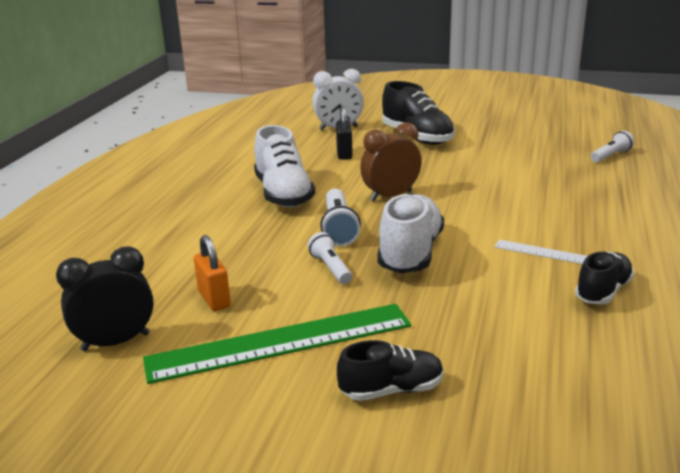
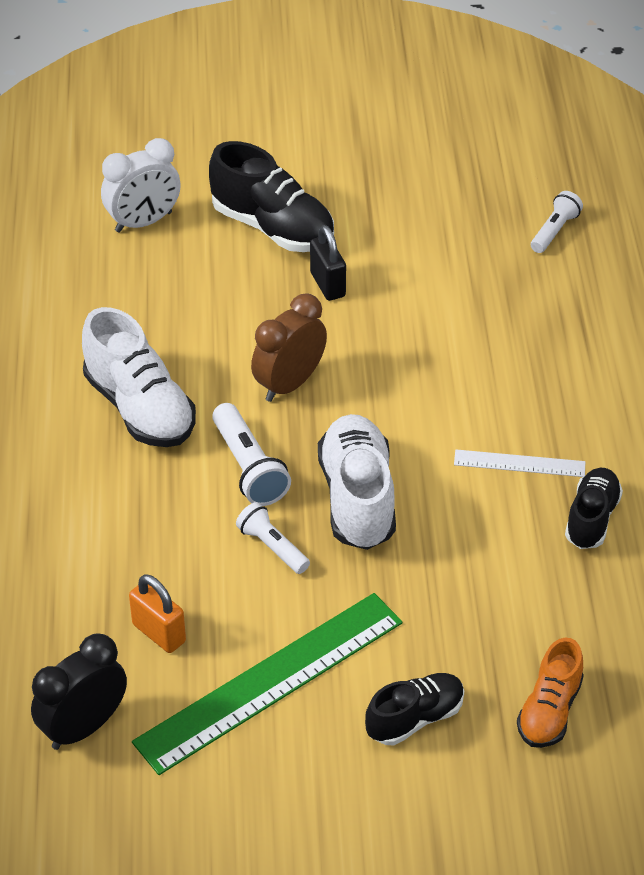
camera: 20 degrees left, 20 degrees up
(344, 154) = (182, 292): black padlock -> black padlock (327, 284)
(525, 410) = (549, 710): none -> orange shoe

